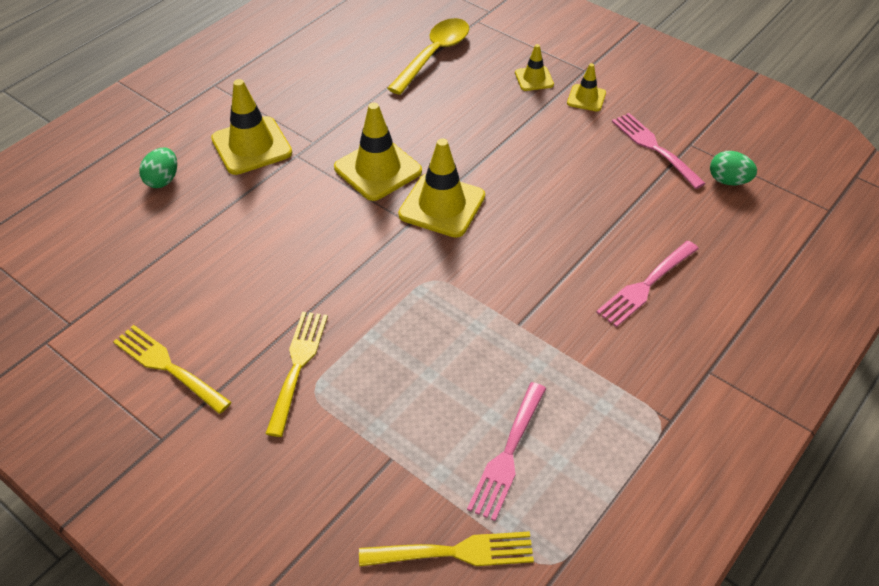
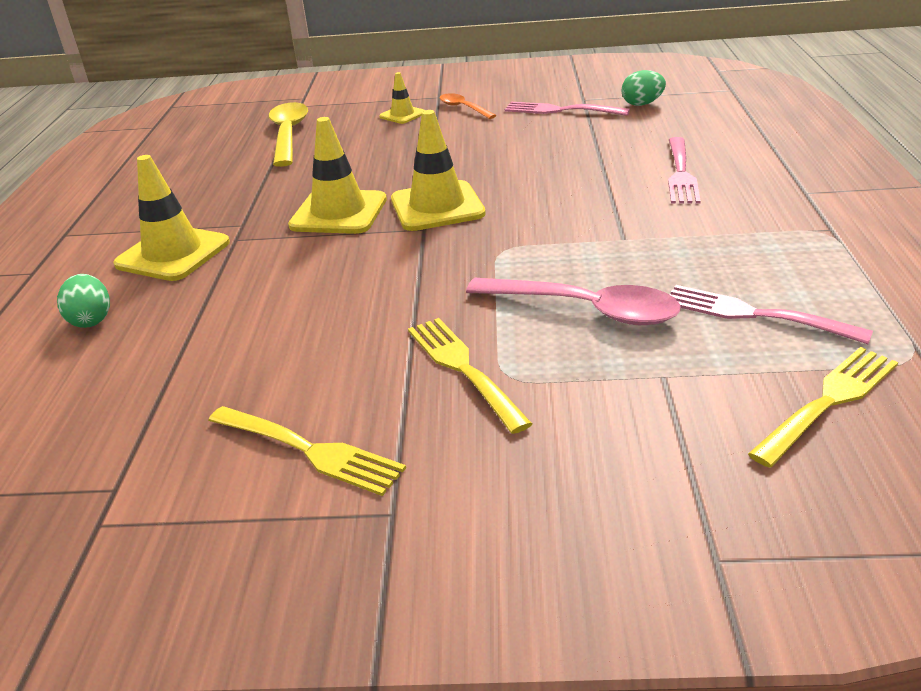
camera: 35 degrees left, 15 degrees down
(168, 367) = (309, 451): yellow fork -> yellow fork turned 150 degrees counterclockwise
(415, 370) = (584, 309): none -> pink spoon
(507, 454) = (754, 314): pink fork -> pink fork turned 135 degrees clockwise
(586, 98) = (463, 108): yellow traffic cone -> orange spoon

